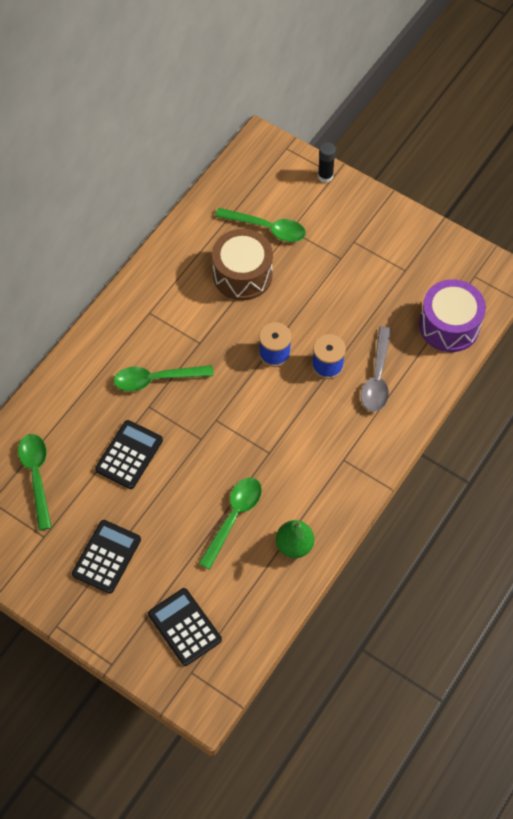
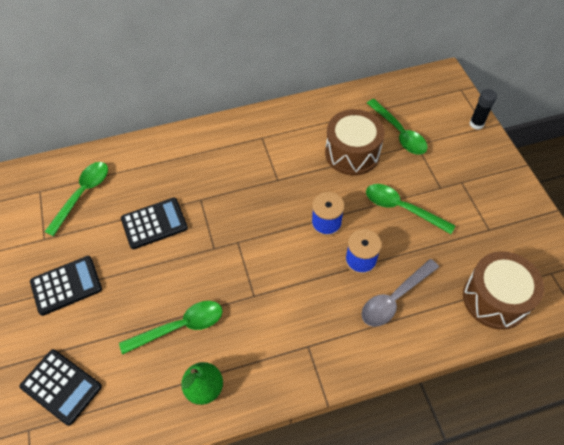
camera: 40 degrees right, 5 degrees down
(156, 379) = (223, 184): green spoon -> green spoon (402, 208)
(184, 627) = (61, 386): black calculator -> black calculator turned 120 degrees clockwise
(449, 325) = (495, 299): purple drum -> brown drum

